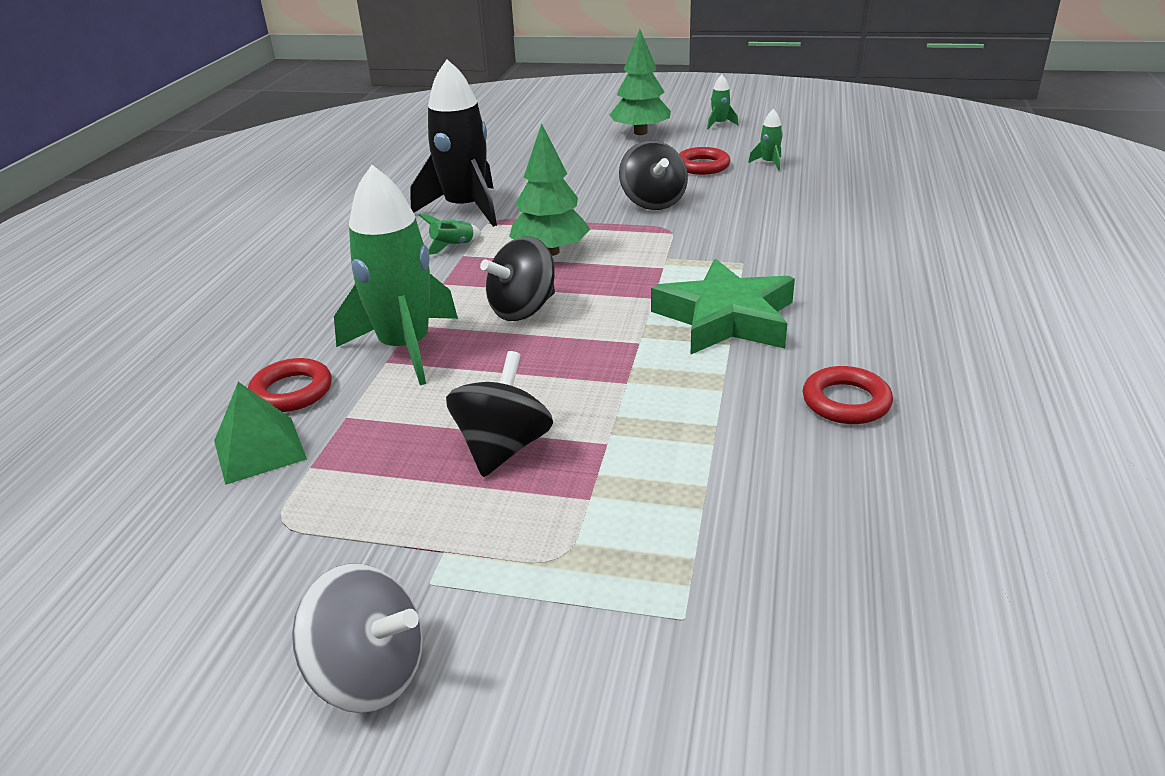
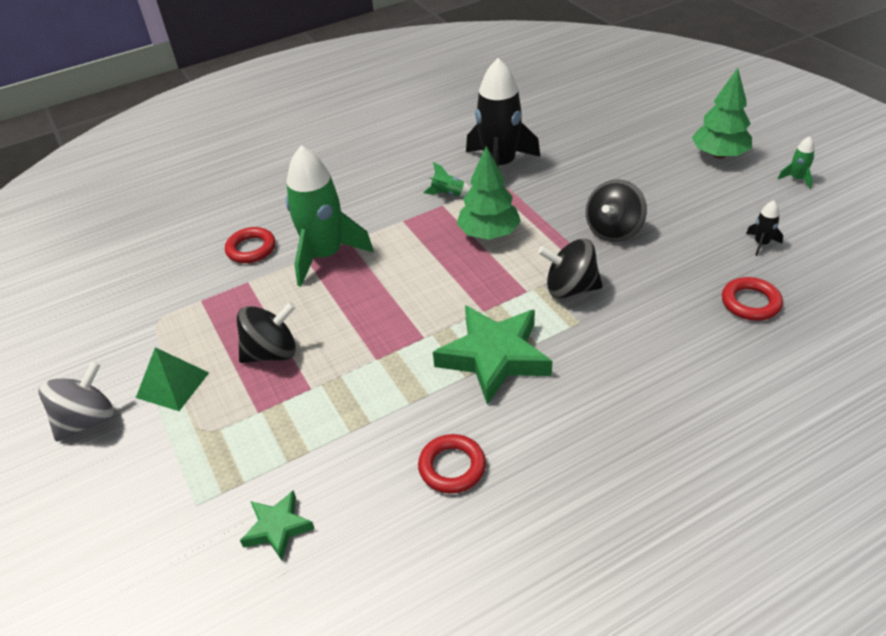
camera: 50 degrees right, 10 degrees up
(259, 449) = (199, 275): green pyramid -> green pyramid (173, 385)
(369, 674) = (87, 420): grey spinning top -> grey spinning top turned 120 degrees counterclockwise
(523, 309) = (409, 269): black spinning top -> black spinning top (570, 288)
(702, 166) = (706, 216): red ring -> red ring (750, 303)
(769, 163) = (761, 243): green rocket -> black rocket
(803, 559) = (277, 528): none -> green star

